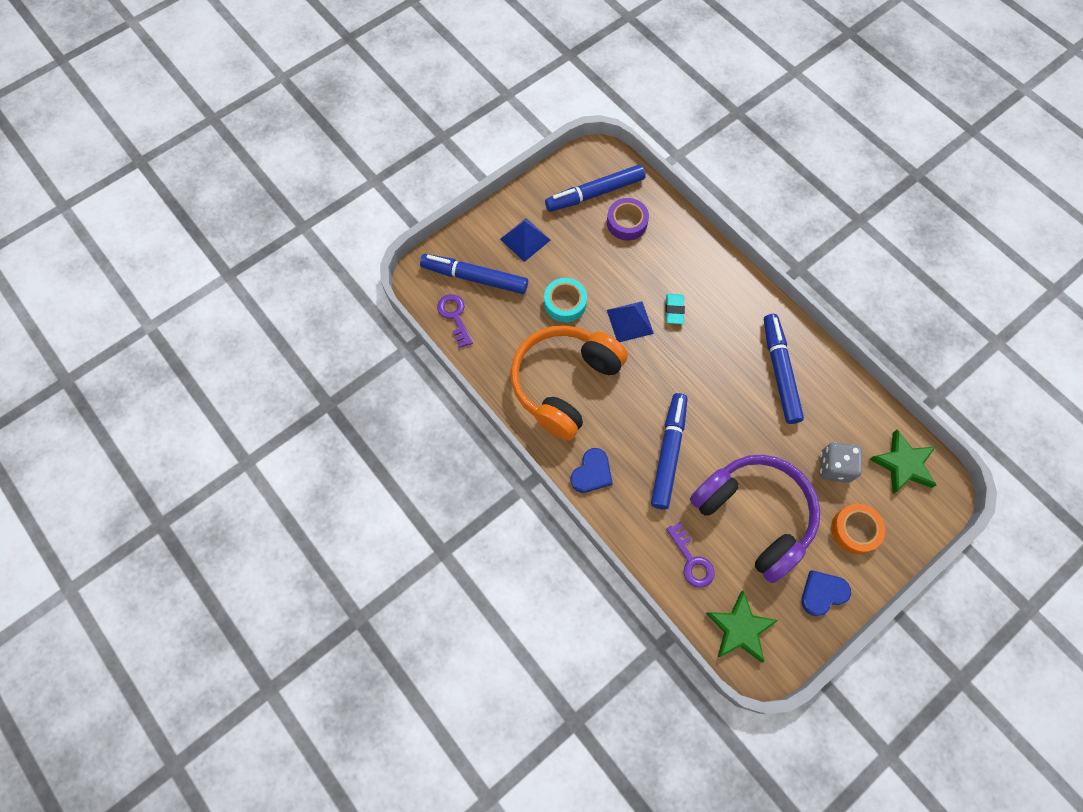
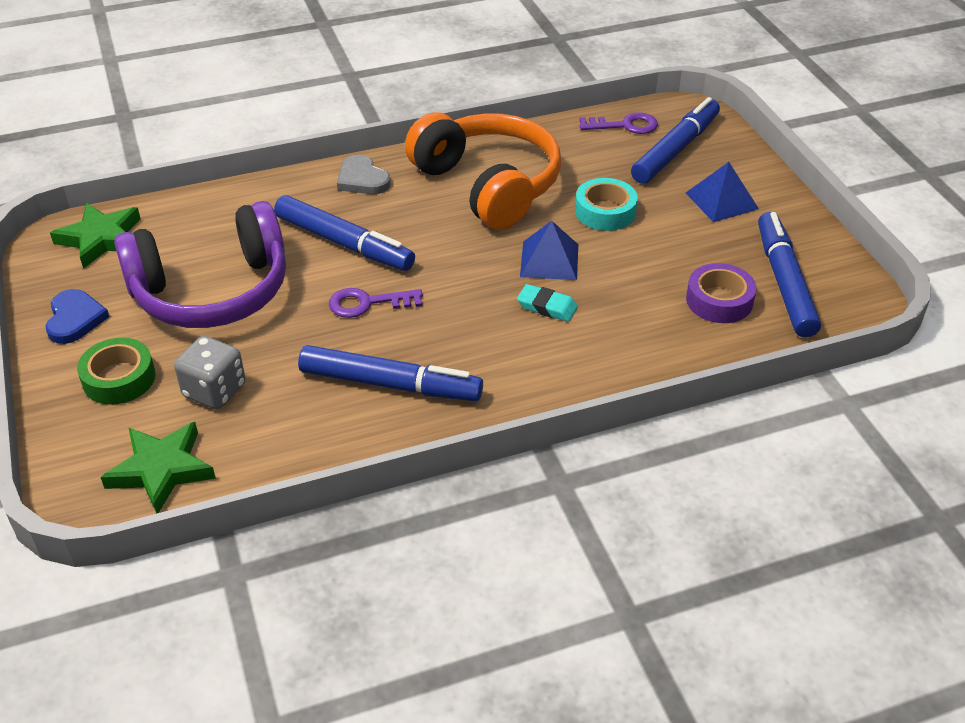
camera: 110 degrees right, 25 degrees down
(592, 472) = (362, 179): blue heart -> grey heart
(691, 560) = (204, 225): purple key -> purple key (368, 303)
(855, 530) = (119, 378): orange tape -> green tape

